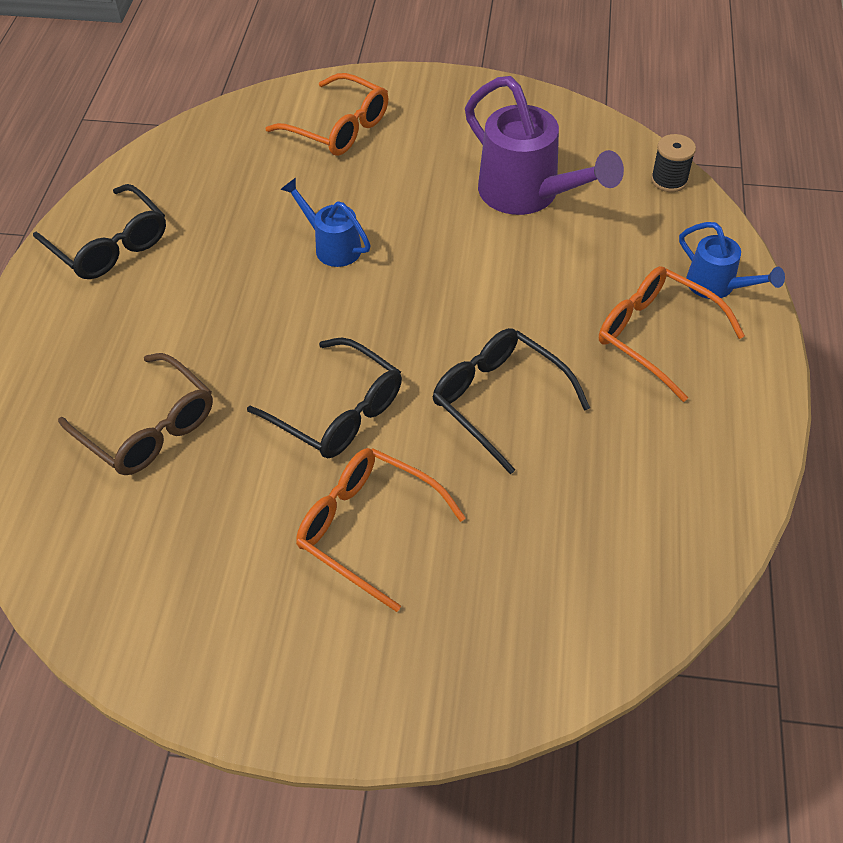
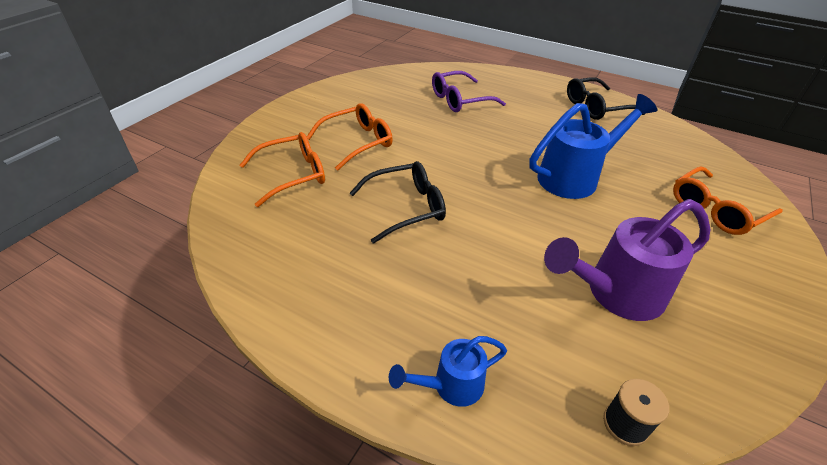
camera: 110 degrees right, 10 degrees down
(148, 428) = (460, 100): brown glasses -> purple glasses
(332, 246) = (575, 177): blue watering can -> blue watering can, size x1.81
(338, 411) = (436, 150): black glasses -> none
(656, 336) = (416, 310): orange glasses -> orange glasses (293, 175)

